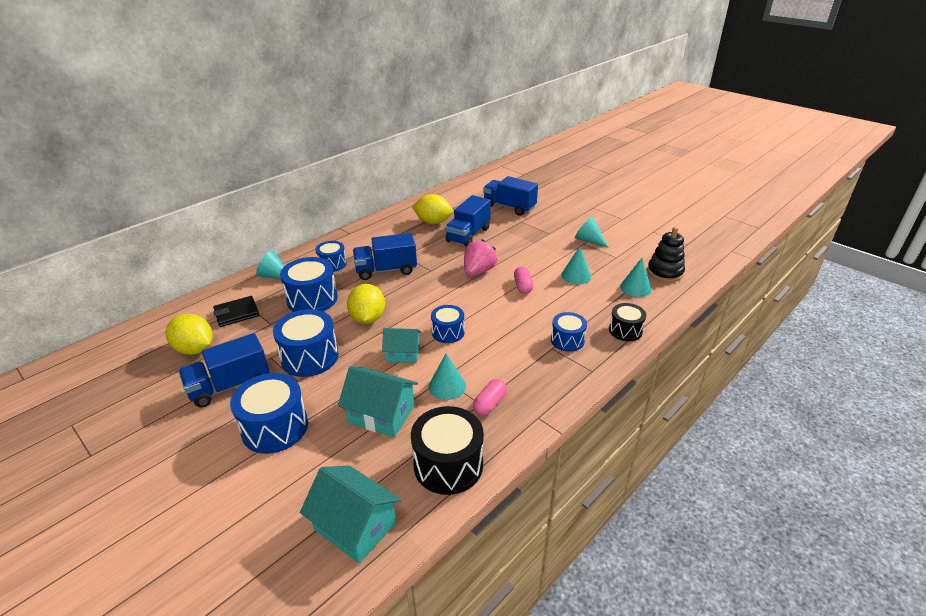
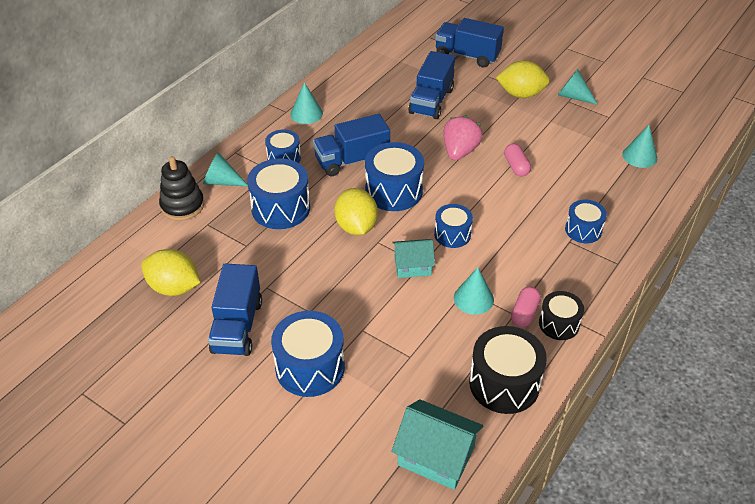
camera: 10 degrees left, 10 degrees up
(230, 385) = (237, 326): blue truck -> blue truck turned 45 degrees counterclockwise
(237, 313) = (200, 236): black wallet -> none
(310, 357) = (311, 282): blue drum -> blue drum (393, 191)
(381, 414) = (416, 339): turquoise house -> none
(433, 222) = (382, 86): yellow lemon -> yellow lemon (521, 94)
(576, 276) = (571, 146): turquoise cone -> turquoise cone (306, 113)
(625, 330) = (641, 211): black drum -> black drum (559, 324)
(665, 272) = (667, 132): black stacking toy -> black stacking toy (182, 205)

